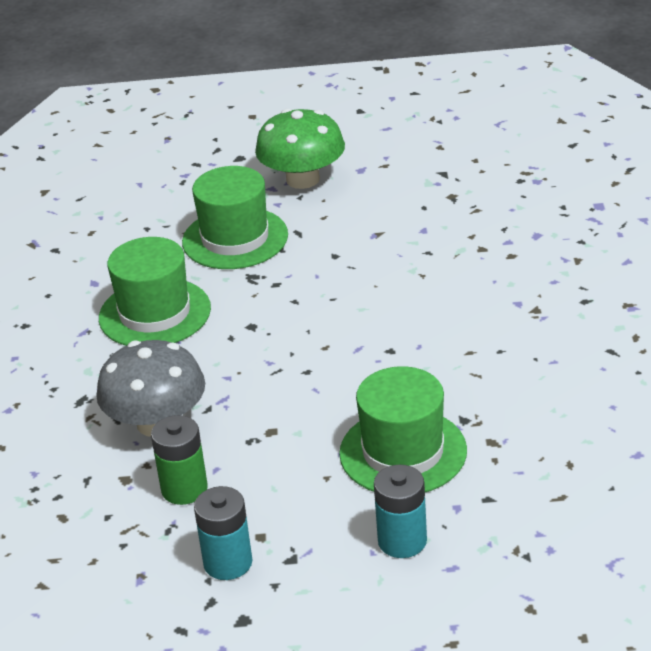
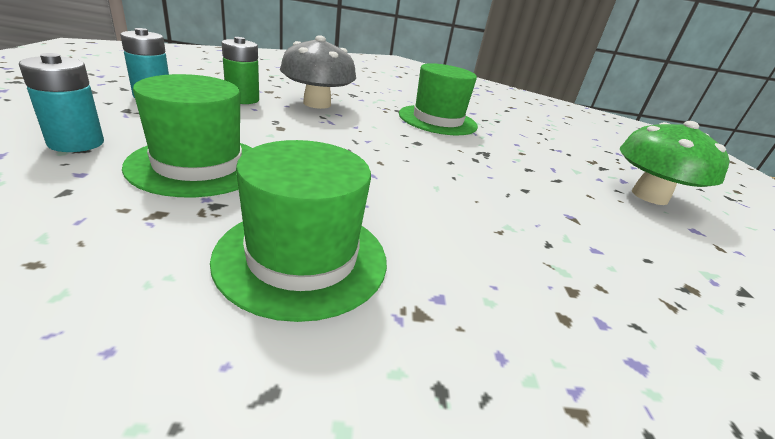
camera: 85 degrees right, 5 degrees down
(235, 238) = (537, 155): green hat -> green hat (302, 257)

